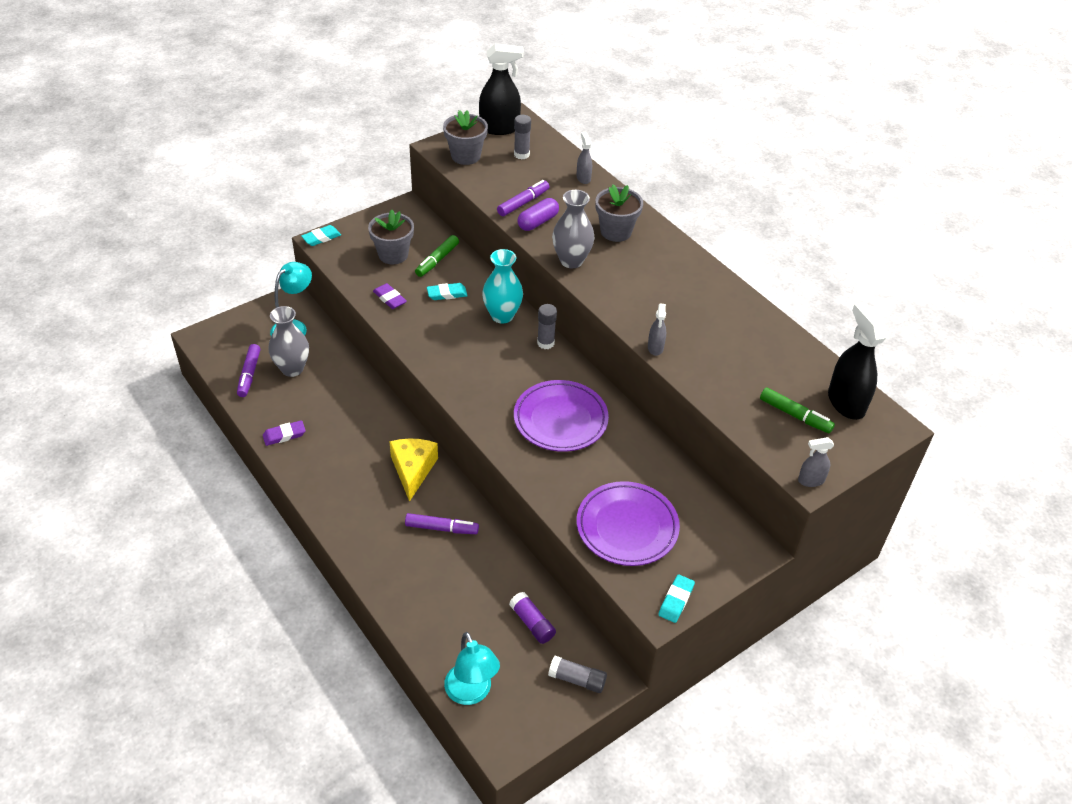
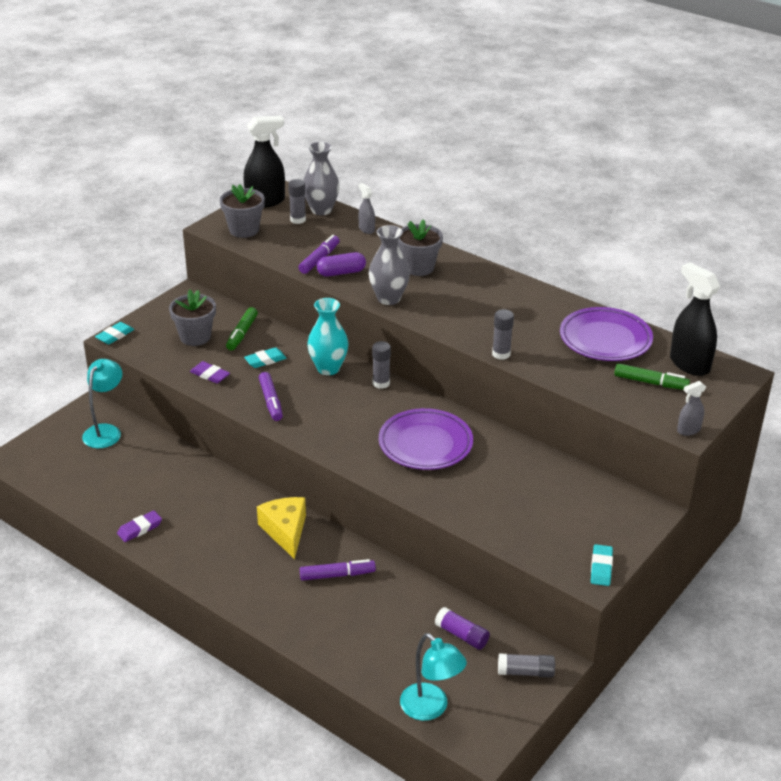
camera: 15 degrees left, 10 degrees down
(249, 374) = (77, 482): purple marker -> purple marker (271, 401)
(292, 369) = (121, 468): grey vase -> grey vase (321, 210)
(538, 222) = (341, 272): purple capsule -> purple capsule turned 45 degrees clockwise
(627, 527) = (529, 519): purple plate -> purple plate (605, 339)
(655, 348) = (501, 354): grey spray bottle -> grey glue stick

